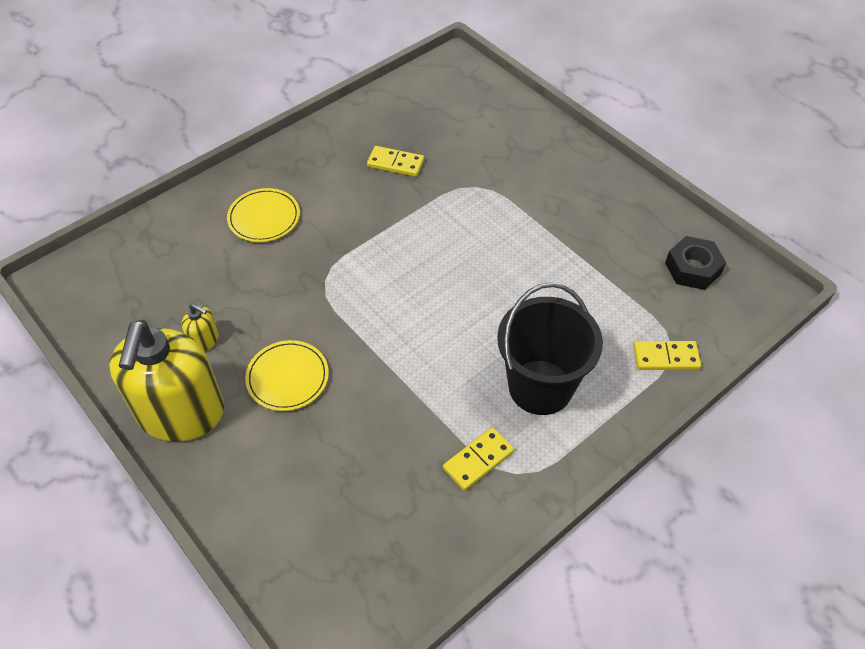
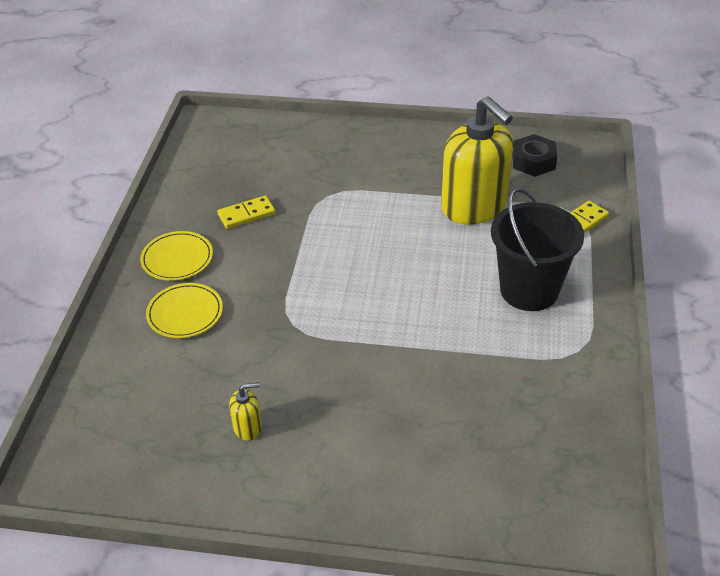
camera: 40 degrees left, 10 degrees down
(181, 413) = (295, 489): yellow soap dispenser -> yellow soap dispenser (474, 206)
(287, 377) = (348, 405): yellow plate -> yellow plate (177, 258)
(478, 460) = (546, 360): yellow domino -> none

